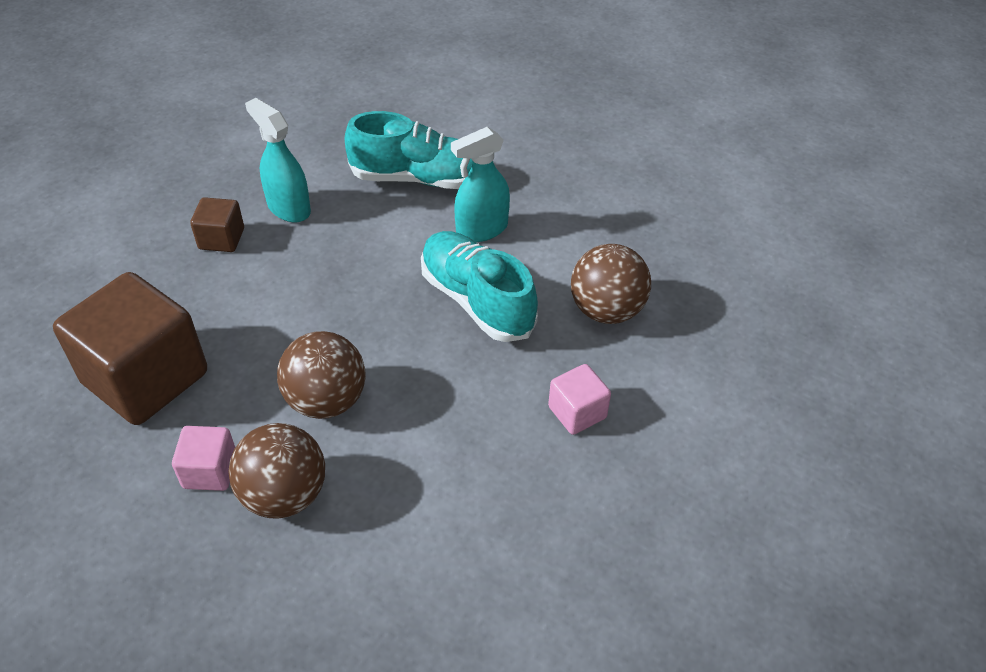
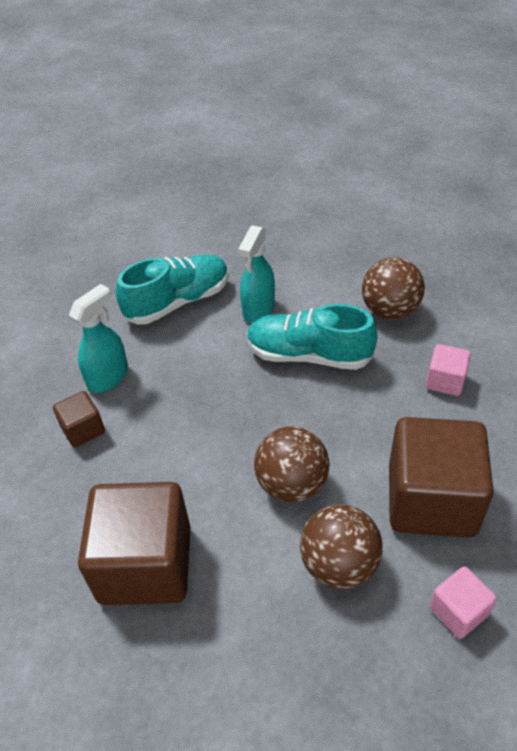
camera: 35 degrees left, 0 degrees up
(210, 471) = (271, 589): pink cube -> pink cube (458, 611)
(288, 208) = (108, 377): turquoise spray bottle -> turquoise spray bottle turned 120 degrees clockwise
(427, 505) = (431, 500): none -> brown cube

